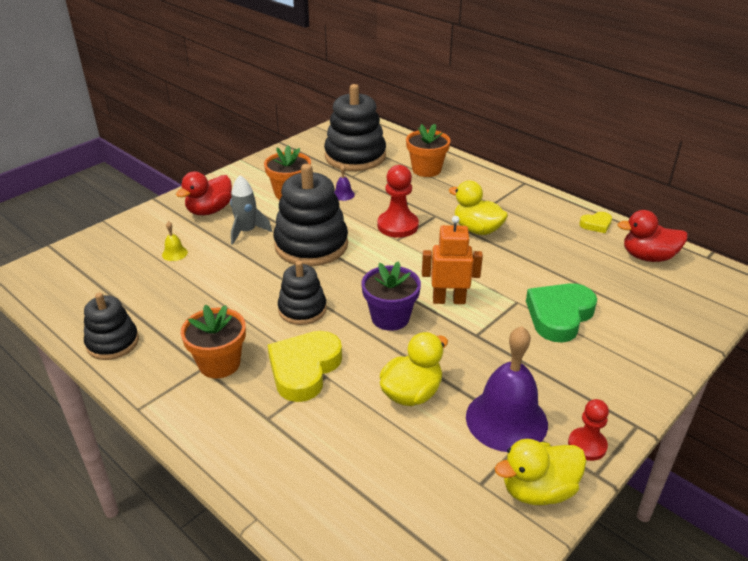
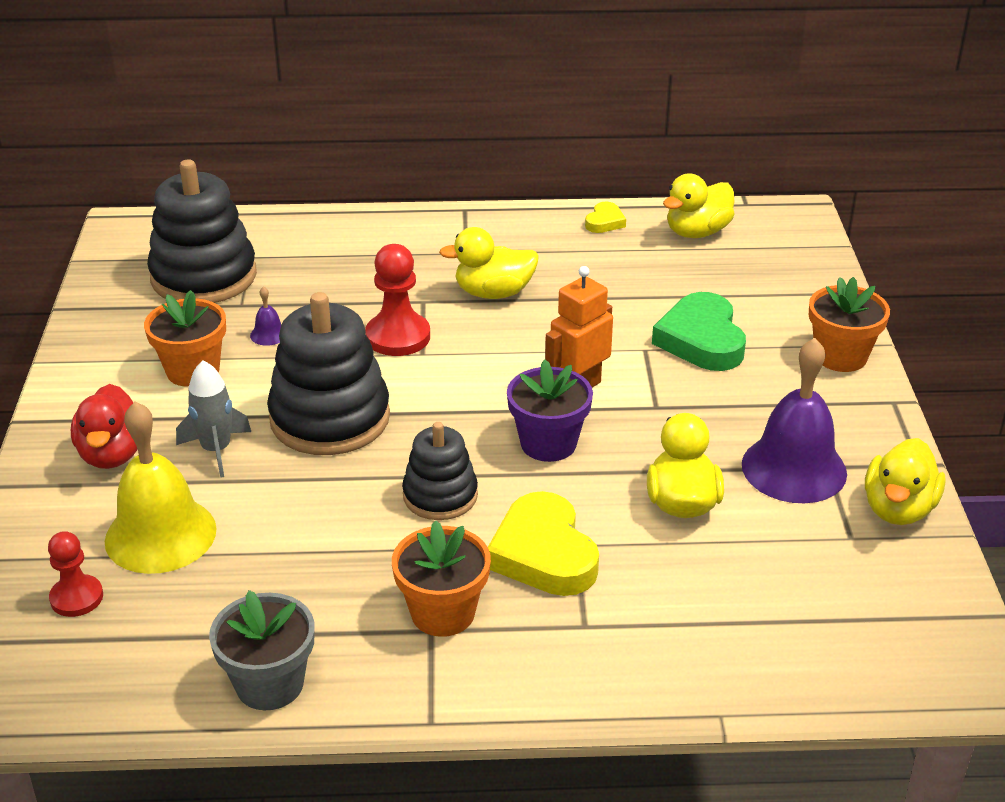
camera: 45 degrees left, 0 degrees up
(112, 342) = (269, 684): black stacking toy -> grey flower pot
(174, 253) = (160, 535): yellow bell -> yellow bell, size x2.46
(426, 170) = (326, 249): orange flower pot -> orange flower pot (840, 356)
(587, 445) = (881, 445): red pawn -> red pawn (76, 598)
(648, 257) = (697, 232): red duck -> yellow duck

